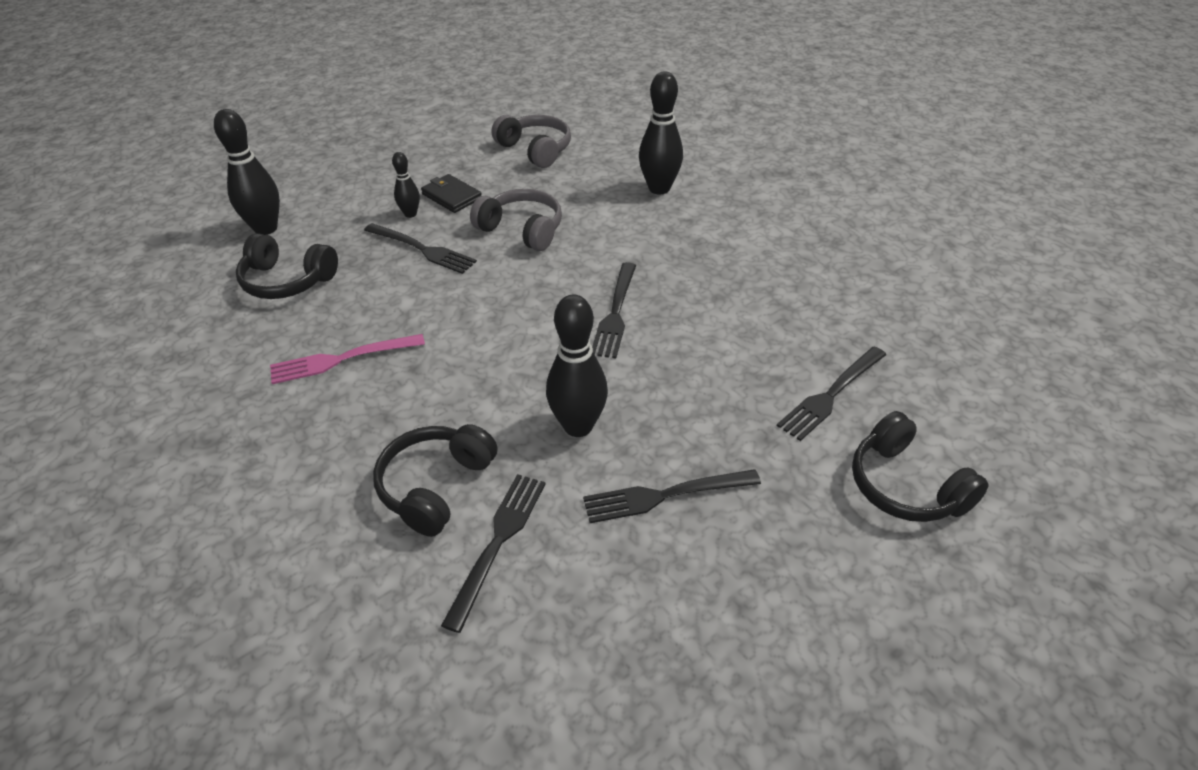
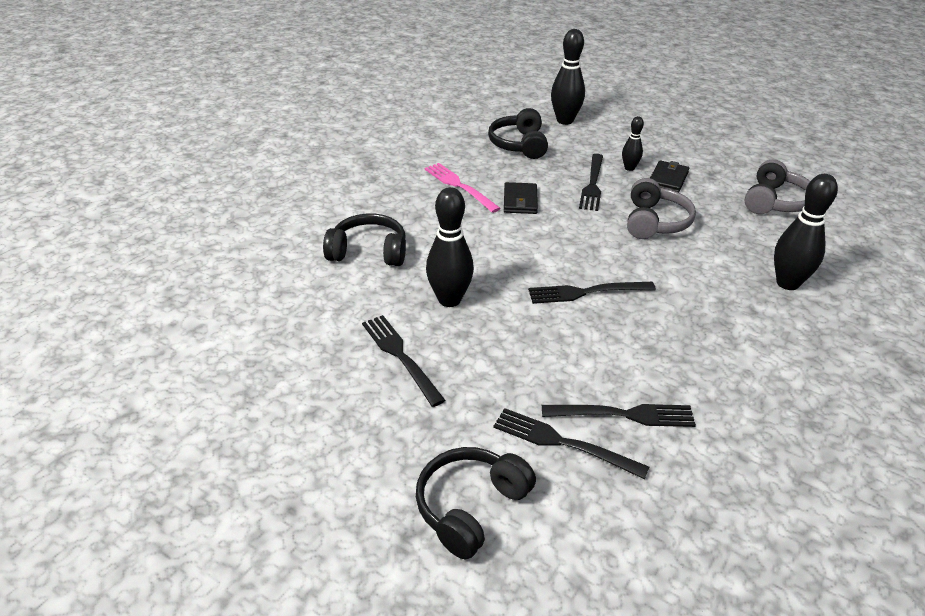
camera: 70 degrees right, 5 degrees down
(415, 314) = (520, 201): none -> black wallet
(498, 542) = (333, 288): black fork -> black fork (624, 414)

